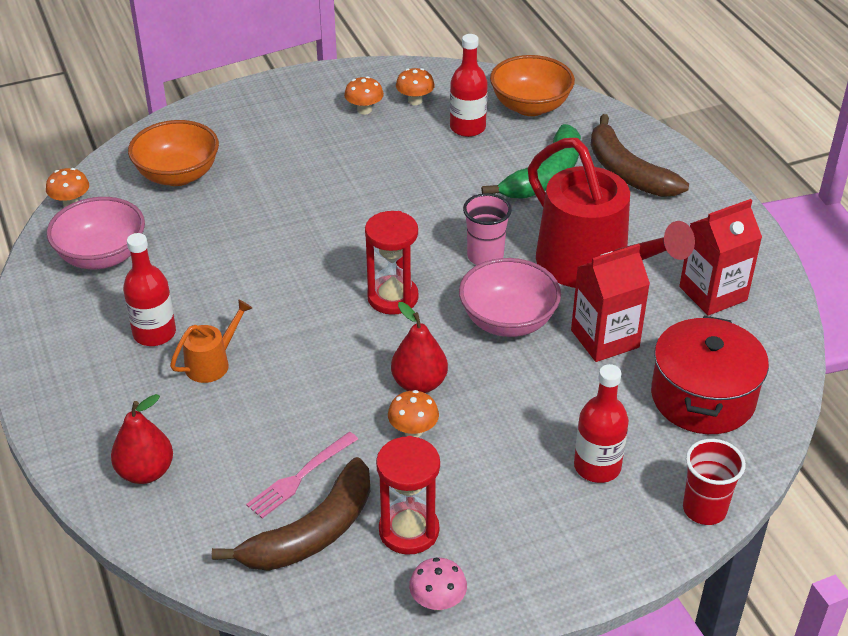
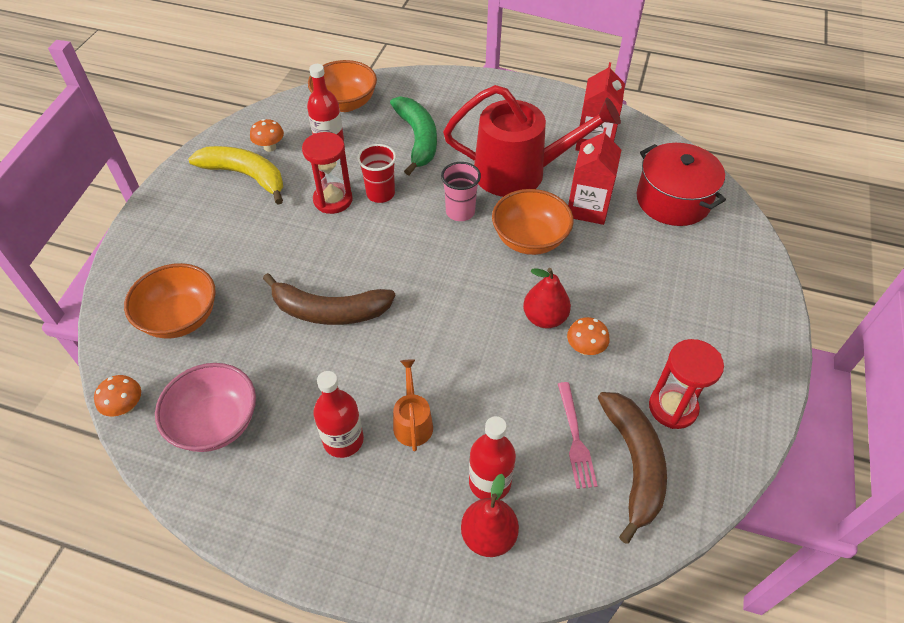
camera: 50 degrees left, 10 degrees up
(364, 110) = (245, 176): orange mushroom -> yellow banana
(393, 297) = (450, 280): red hourglass -> red hourglass (333, 200)
(437, 601) = (745, 431): pink mushroom -> none
(508, 321) = (529, 239): pink bowl -> orange bowl
(597, 467) = (690, 280): red bottle -> red bottle (489, 482)
(627, 172) = (455, 105): brown banana -> brown banana (329, 311)
(704, 509) = (760, 257): red cup -> red cup (380, 194)

